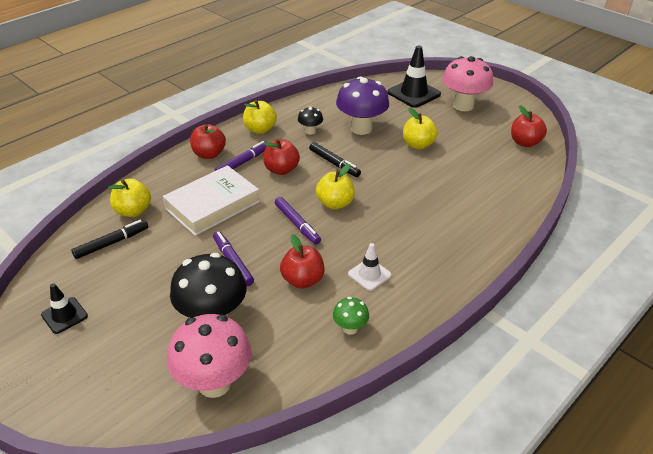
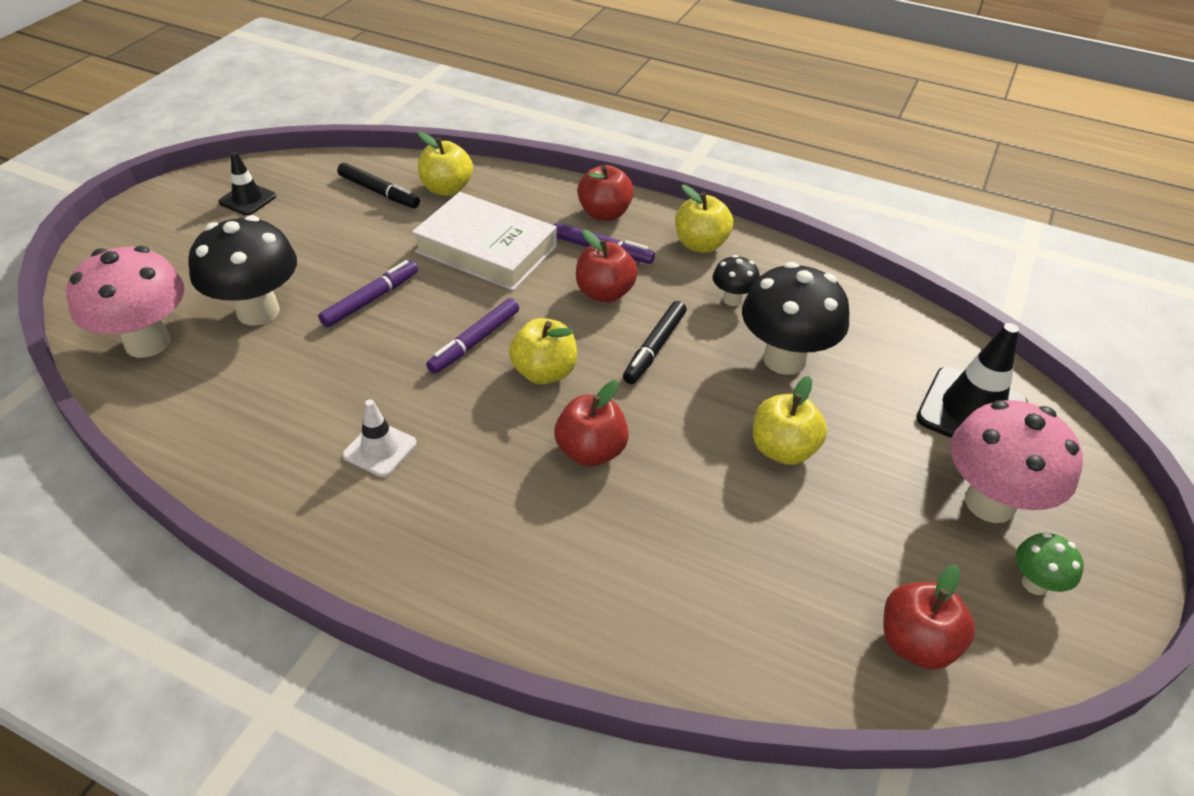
camera: 70 degrees right, 5 degrees up
(302, 280) = (349, 377): red apple -> red apple (591, 451)
(350, 328) = (256, 450): green mushroom -> green mushroom (1034, 583)
(361, 128) = (784, 359): purple mushroom -> black mushroom

